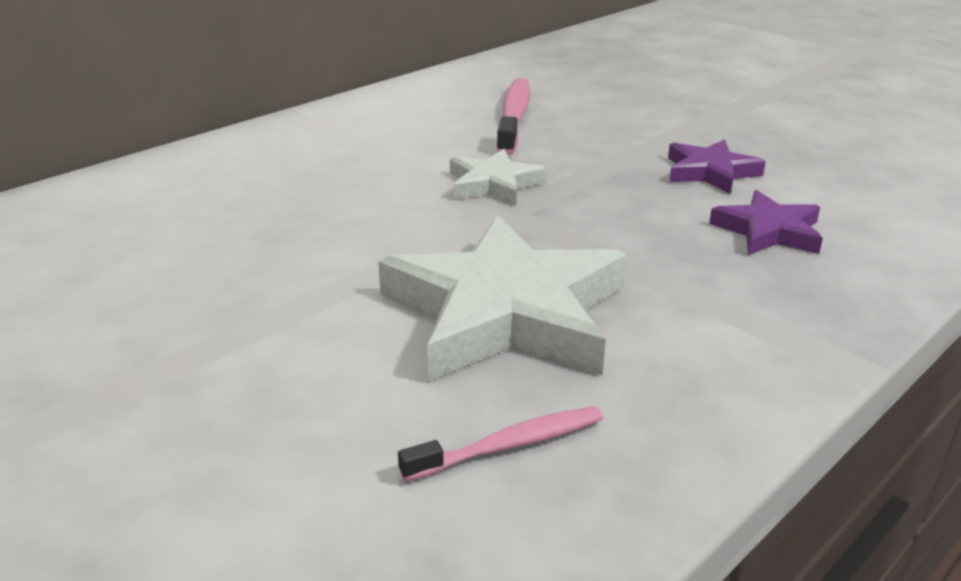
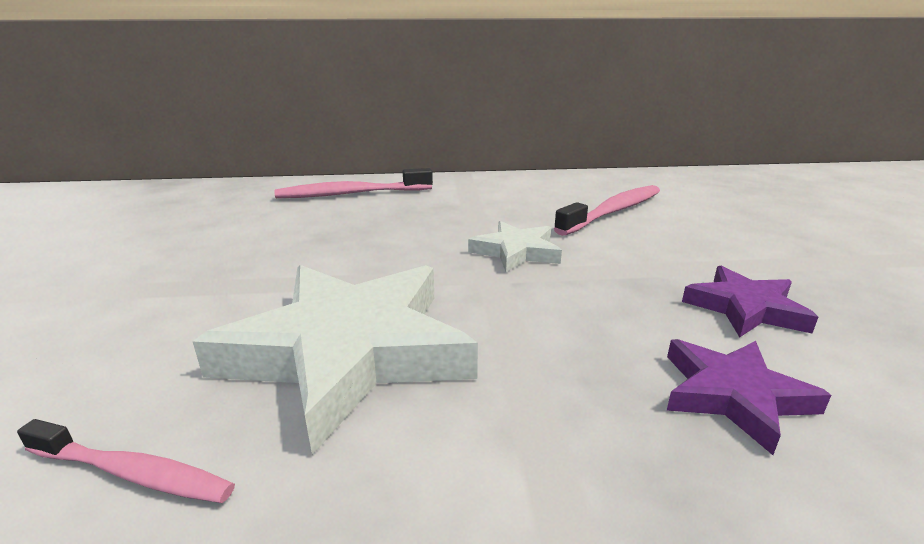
camera: 40 degrees right, 5 degrees down
(200, 177) = (352, 194): none -> pink toothbrush

